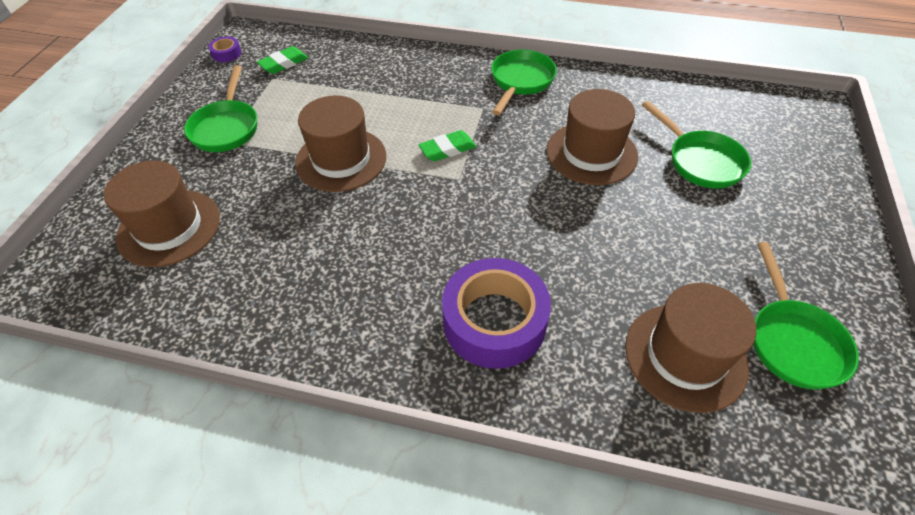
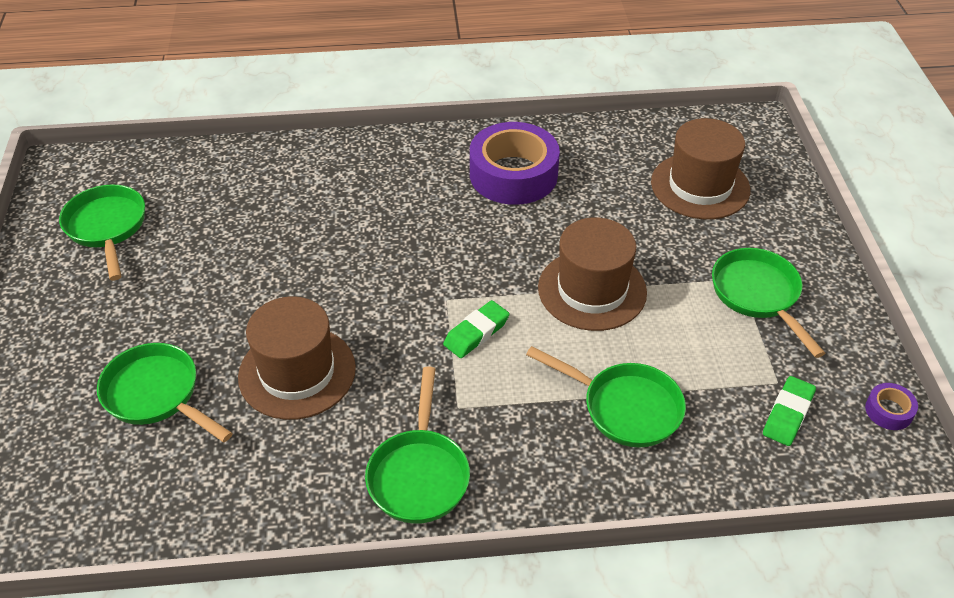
camera: 160 degrees right, 5 degrees down
(376, 86) = (625, 407): none -> green pan
(494, 321) = (364, 185): purple tape -> purple tape (513, 174)
(685, 356) = (202, 198): brown hat -> none

